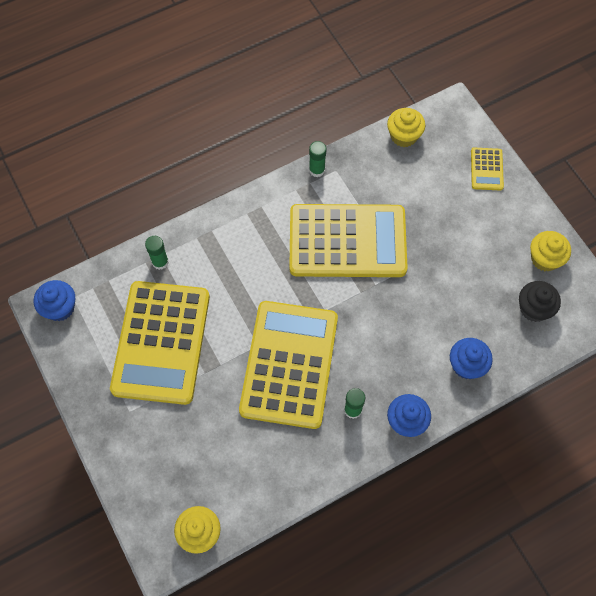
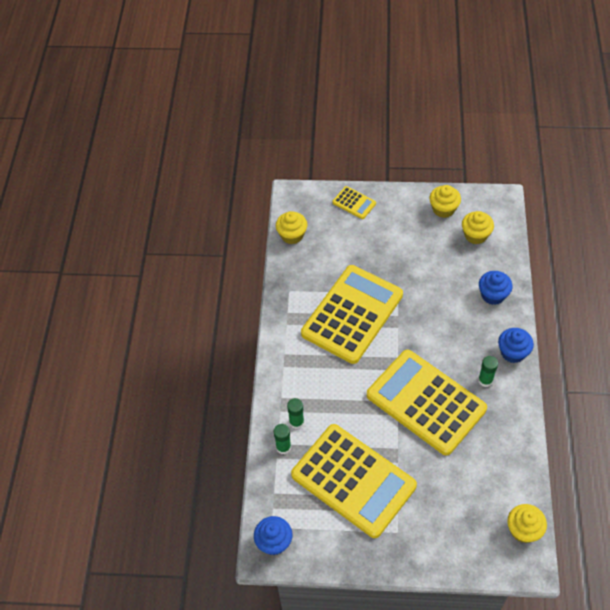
camera: 55 degrees left, 10 degrees down
(317, 170) = (280, 302): green glue stick -> green glue stick (296, 422)
(534, 308) = (475, 235): black cupcake -> yellow cupcake

